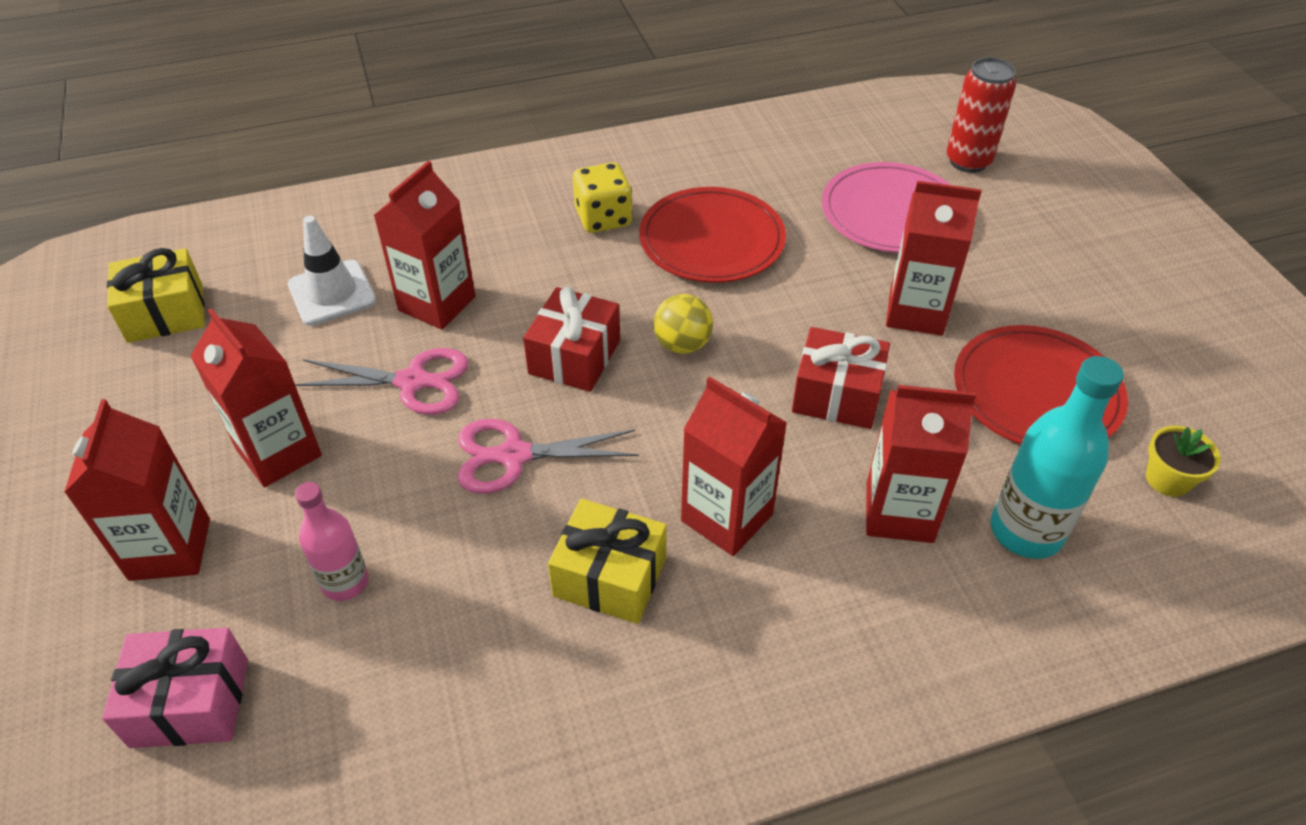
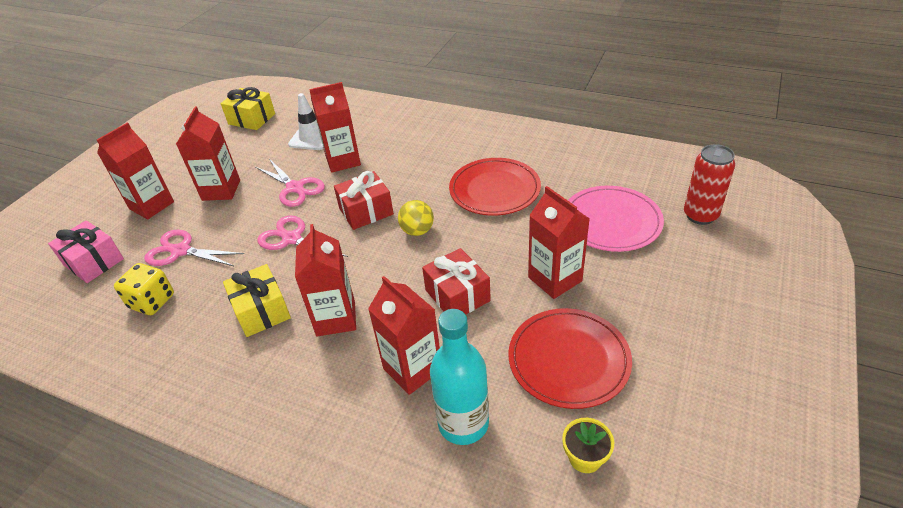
camera: 45 degrees right, 5 degrees down
(345, 582) = (181, 251): pink bottle -> pink scissors
(603, 218) = (457, 156): yellow dice -> yellow dice (152, 301)

